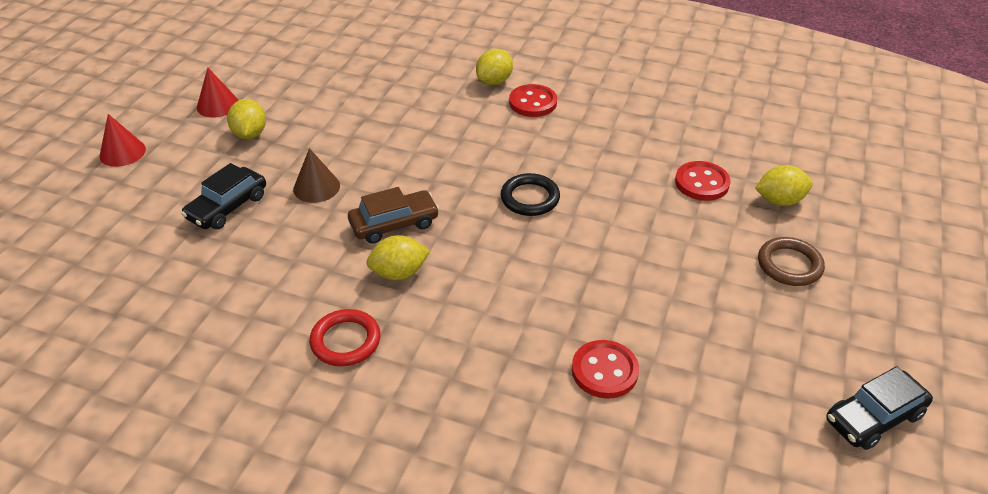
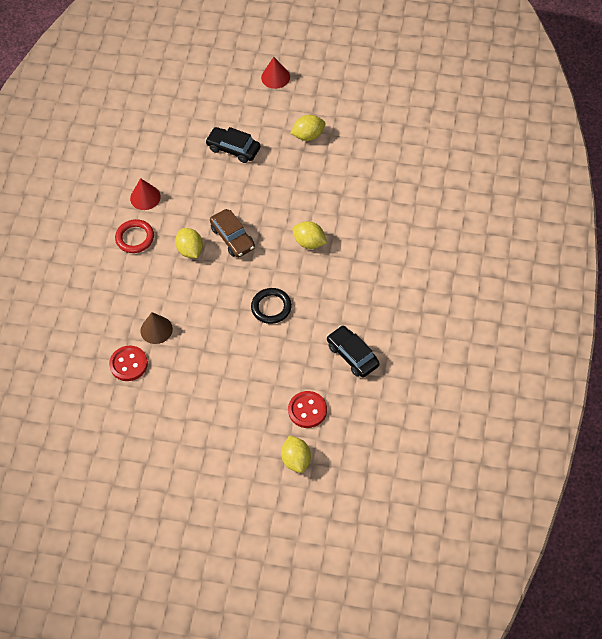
camera: 85 degrees right, 15 degrees up
(218, 105) = (337, 107): red cone -> red cone (145, 197)
(316, 187) = (260, 188): brown cone -> brown cone (156, 329)
(494, 81) = (407, 264): yellow lemon -> yellow lemon (309, 242)
(533, 103) = (384, 293): red button -> none
(789, 265) = (230, 463): brown ring -> none
(874, 417) = (111, 501): black car -> black car (353, 355)

